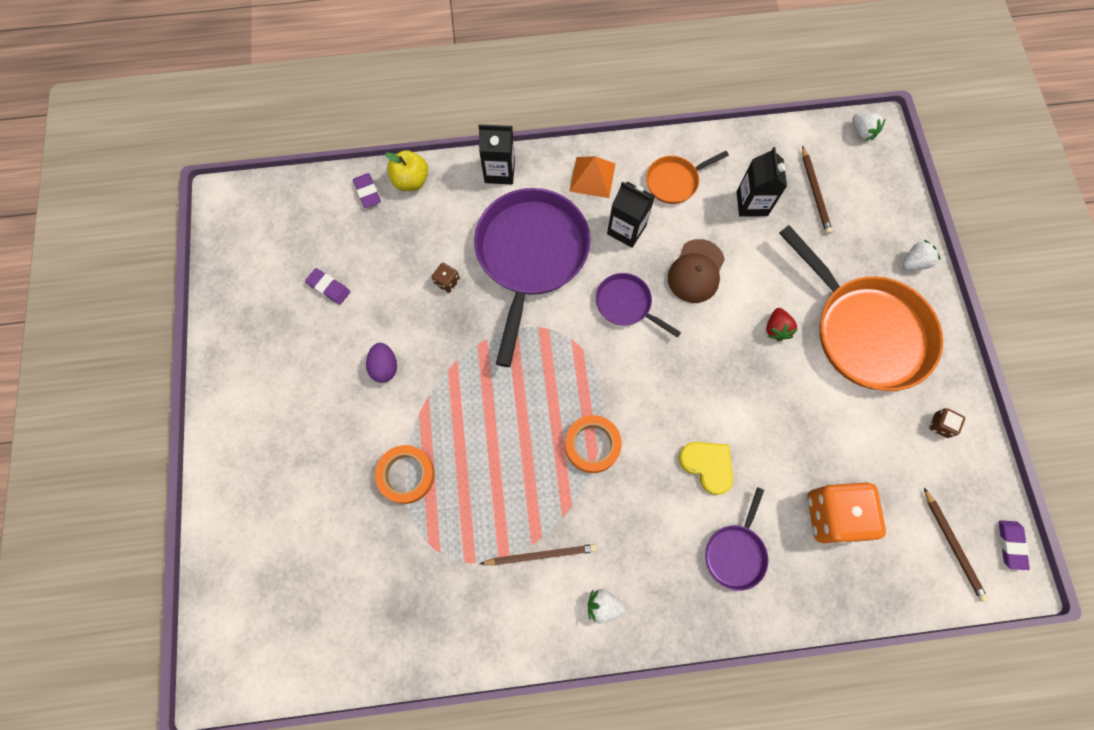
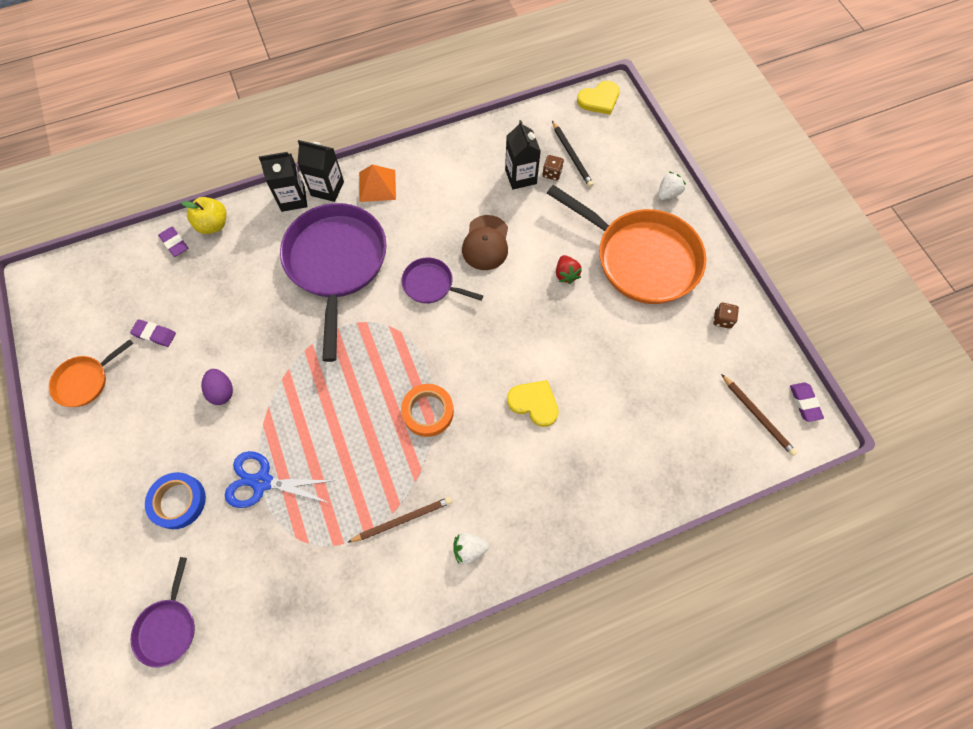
camera: 15 degrees left, 5 degrees down
(319, 473) = (178, 501): none -> blue tape
(406, 475) = (262, 482): orange tape -> blue scissors
(447, 282) = (265, 303): brown dice -> brown dice (552, 173)
(626, 229) = (417, 222): black carton -> black carton (327, 188)
(675, 181) = (450, 173): orange pan -> orange pan (85, 381)
(735, 552) = (576, 471): purple pan -> purple pan (168, 627)
(815, 192) = (572, 156): brown pencil -> black pencil
(833, 515) = (651, 417): orange dice -> none
(862, 132) = (599, 99): white strawberry -> yellow heart

